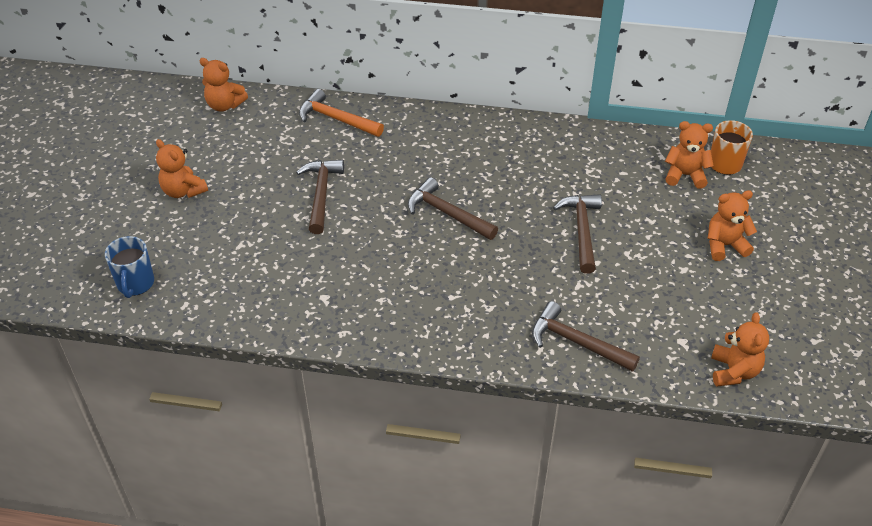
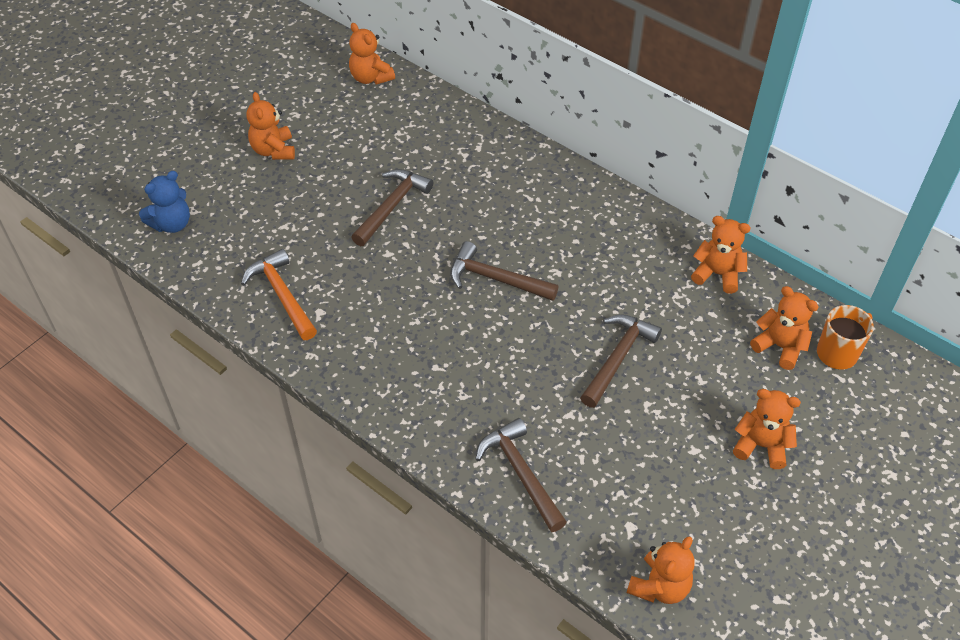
camera: 30 degrees right, 5 degrees up
(135, 284) = (172, 224): blue mug -> blue teddy bear
(336, 119) = (463, 134): orange hammer -> orange hammer (282, 295)
(447, 214) = (496, 279): brown hammer -> brown hammer turned 45 degrees counterclockwise
(605, 144) = (717, 274): none -> orange teddy bear

